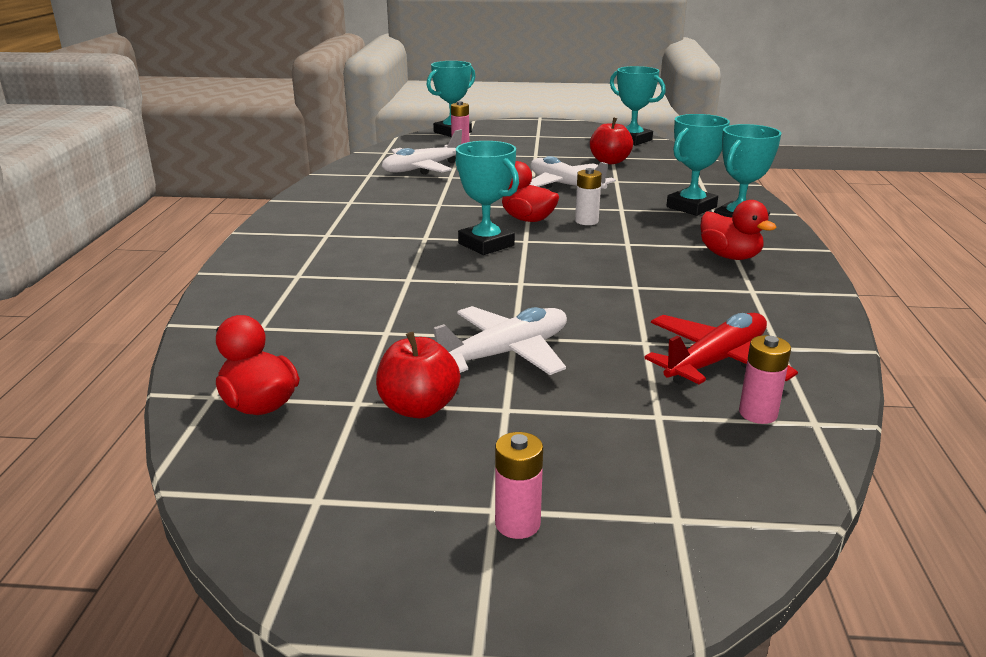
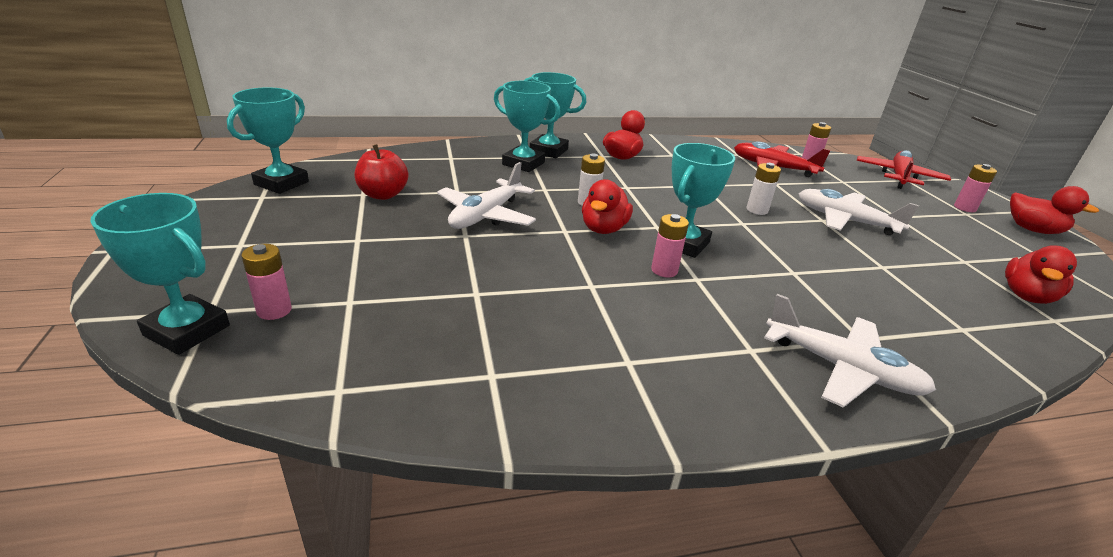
camera: 110 degrees left, 5 degrees up
(395, 569) = (1033, 230): none -> red duck
(418, 408) = (936, 240): red apple -> none
(422, 169) = (444, 324): white plane -> white plane (842, 369)
(445, 228) = (664, 270): none -> pink battery
(552, 300) = (757, 210): none -> white battery
(693, 512) = (898, 177): none -> red plane

